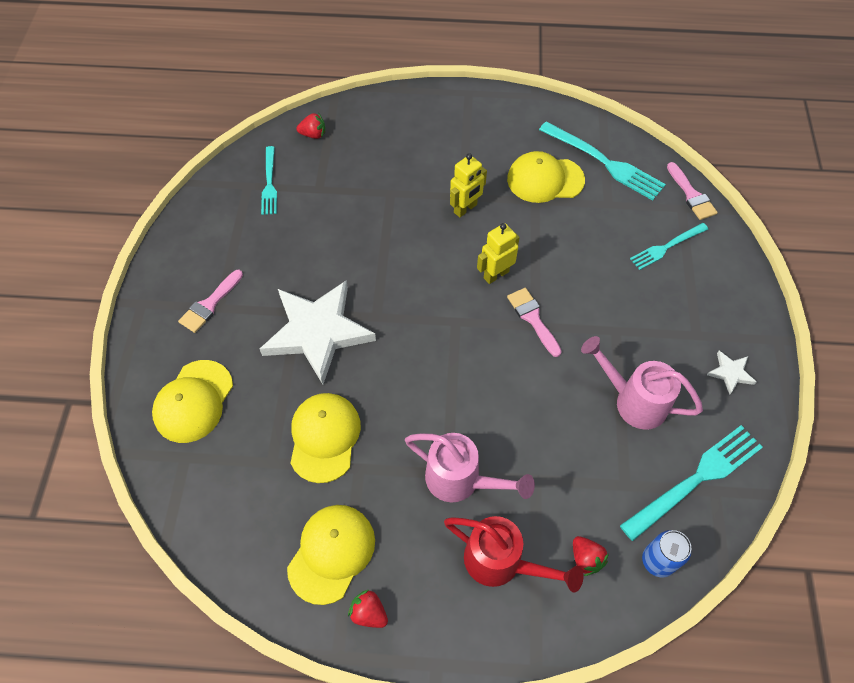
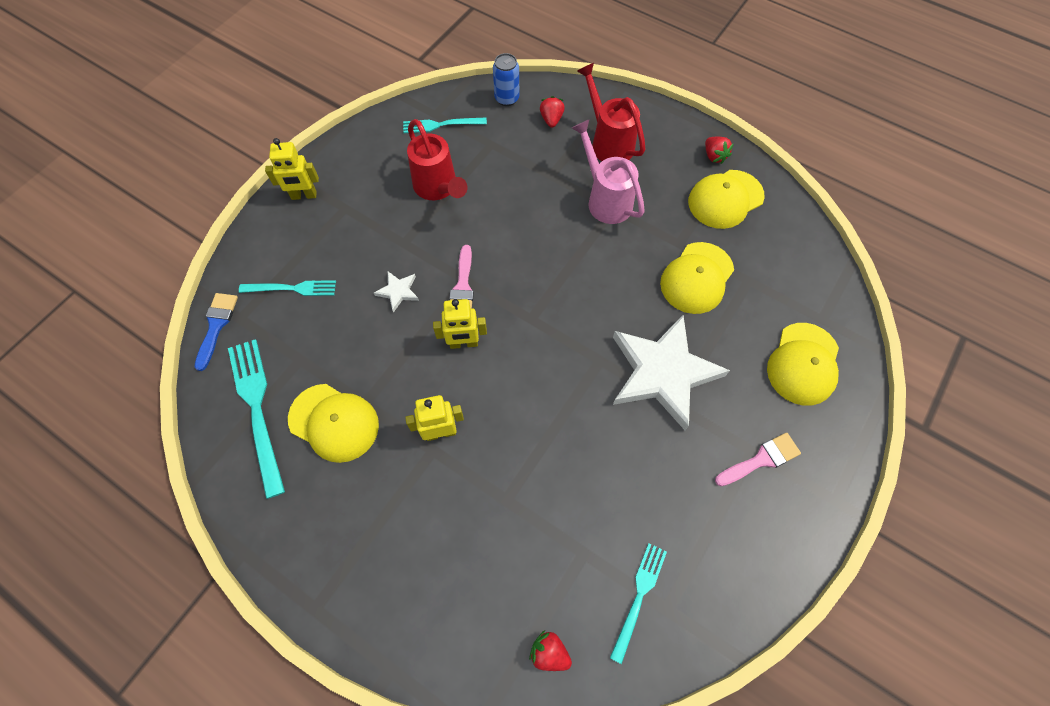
camera: 150 degrees left, 5 degrees up
(193, 401) = (803, 364): yellow cap -> yellow cap turned 150 degrees clockwise
(633, 401) = (438, 188): pink watering can -> red watering can
(691, 194) = (216, 326): pink brush -> blue brush
(696, 479) = (441, 125): turquoise fork -> turquoise fork, size x0.61
(730, 373) = (349, 171): white star -> white star (398, 291)
(743, 327) = (304, 195): none -> yellow robot

